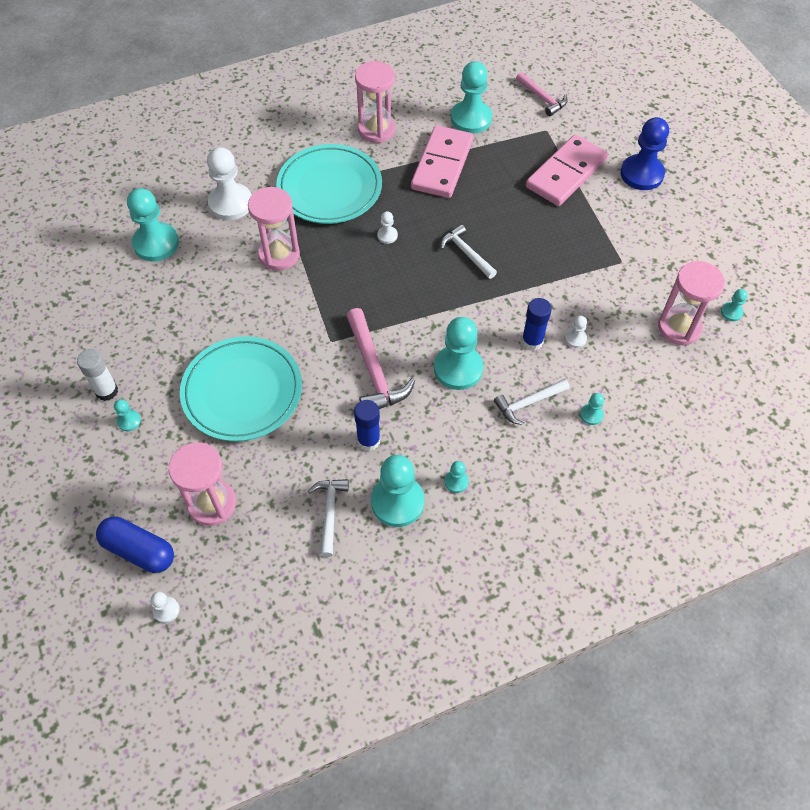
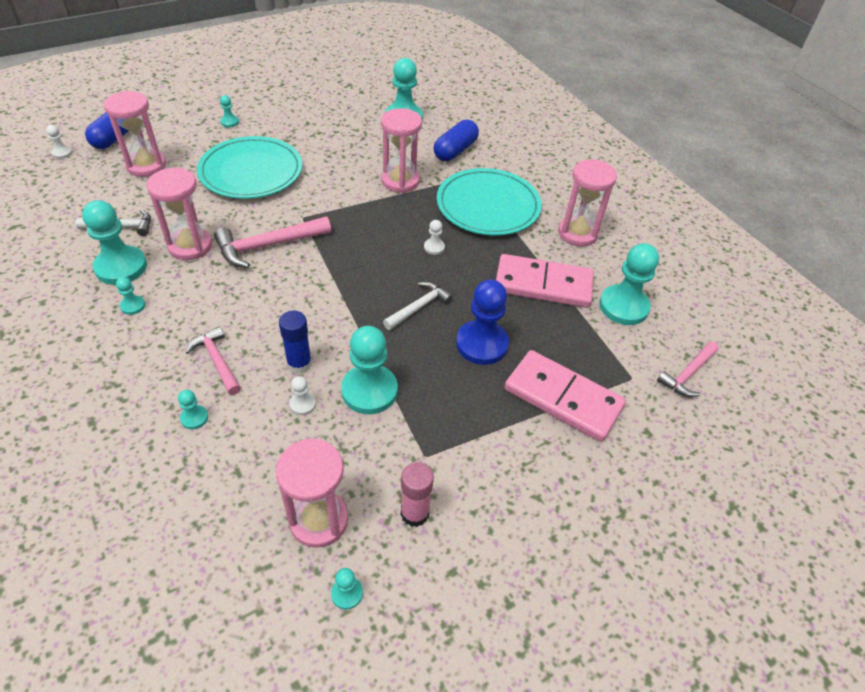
camera: 80 degrees right, 10 degrees down
(106, 391) = (258, 110): white glue stick -> none
(230, 203) = (455, 151): white pawn -> blue capsule
(368, 440) = (190, 246): blue glue stick -> pink hourglass
(458, 368) = (266, 304): turquoise pawn -> turquoise pawn (369, 391)
(528, 403) = (217, 360): white hammer -> pink hammer
(641, 174) = (587, 486): blue pawn -> blue pawn (482, 344)
(669, 271) = (414, 513): none -> pink glue stick

